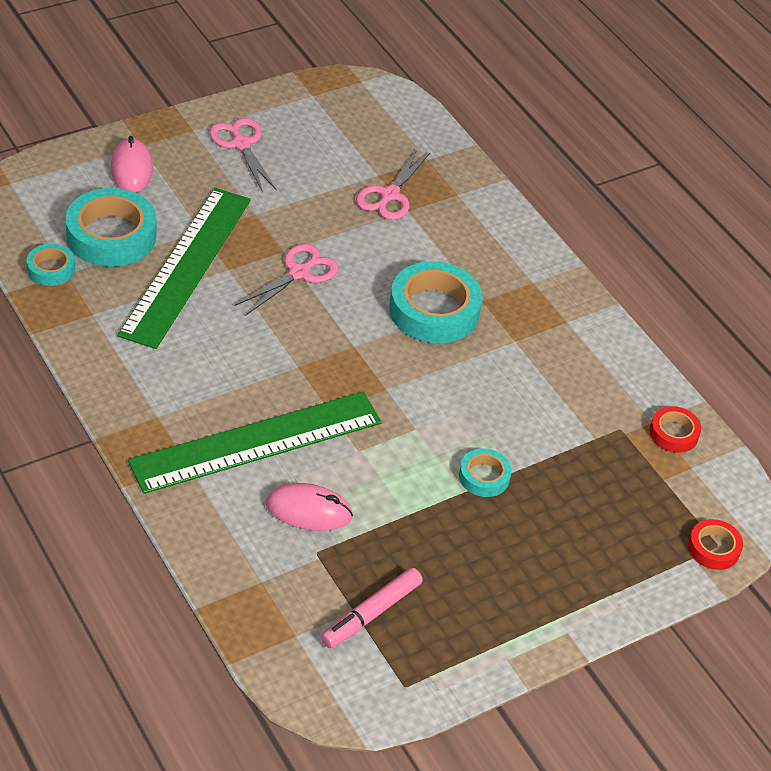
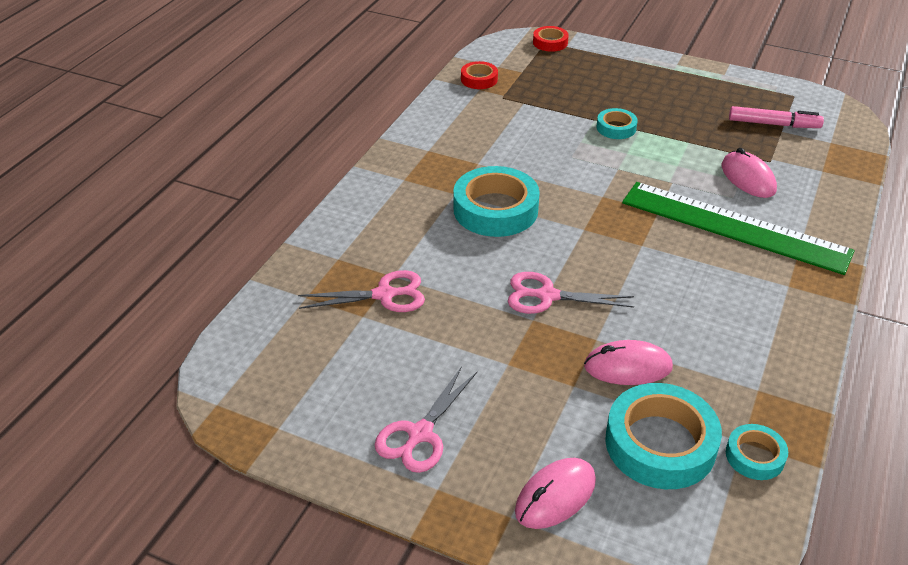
camera: 120 degrees left, 5 degrees down
(186, 265) = (628, 367): green ruler -> pink mouse

